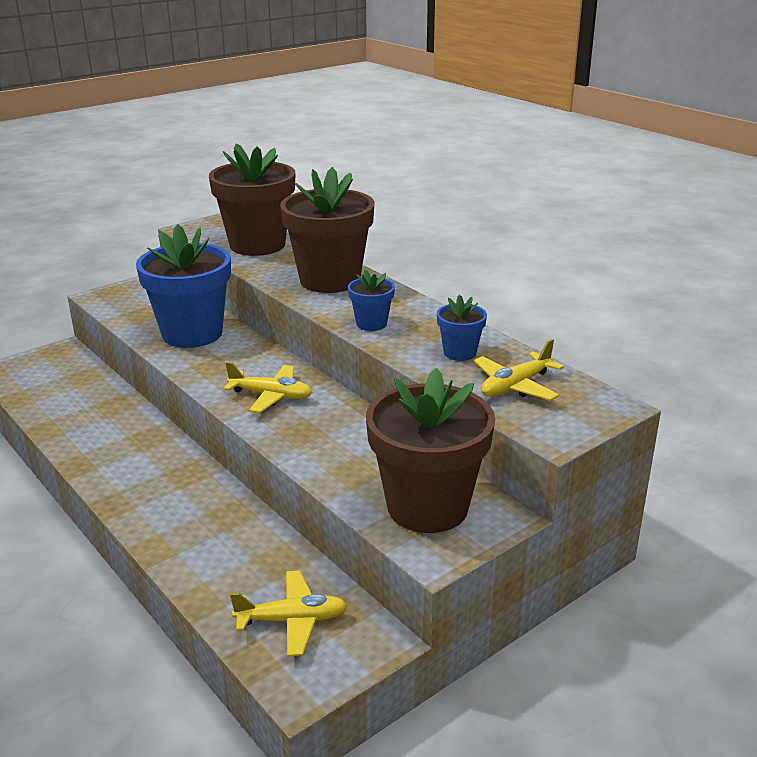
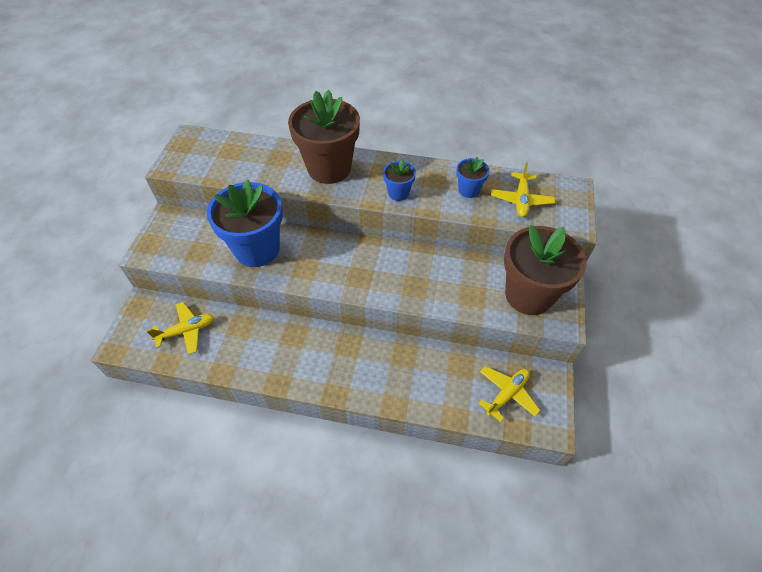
camera: 40 degrees left, 25 degrees up
(257, 245) = (241, 159): brown flower pot -> none
(271, 396) = (367, 270): yellow plane -> yellow plane (186, 331)

